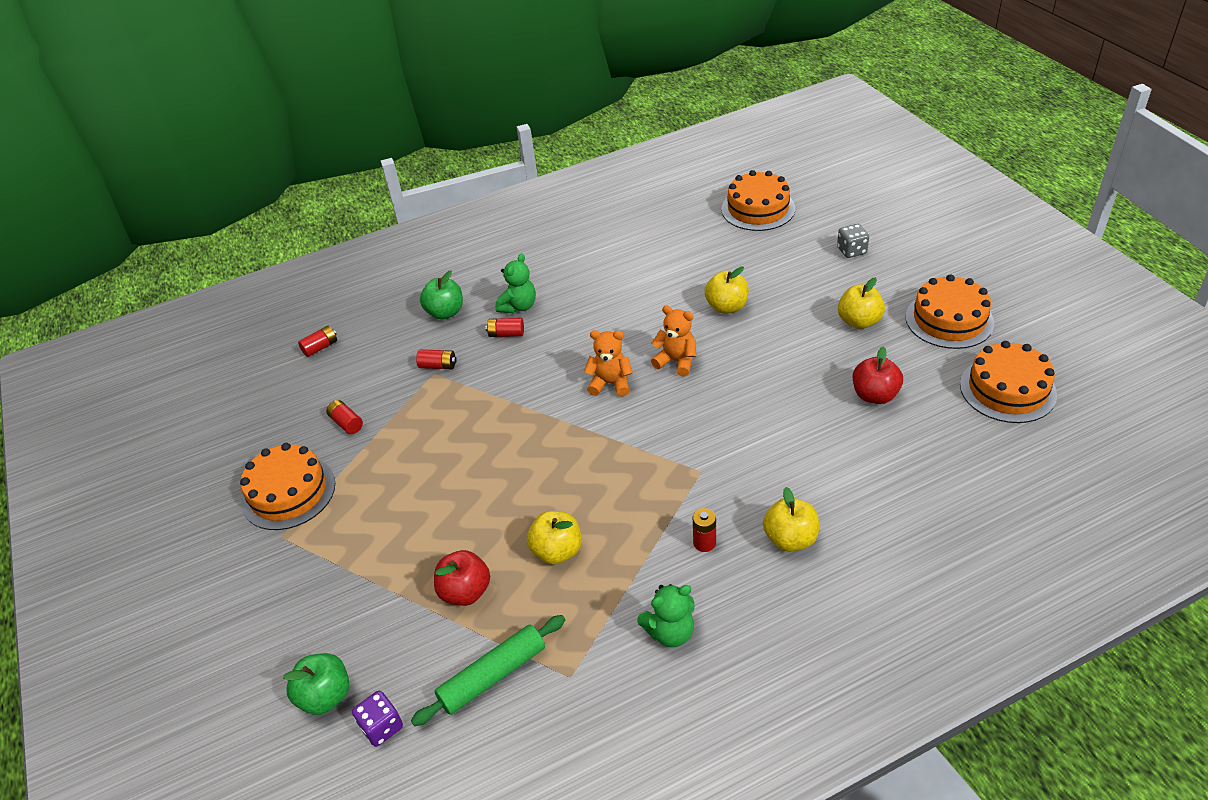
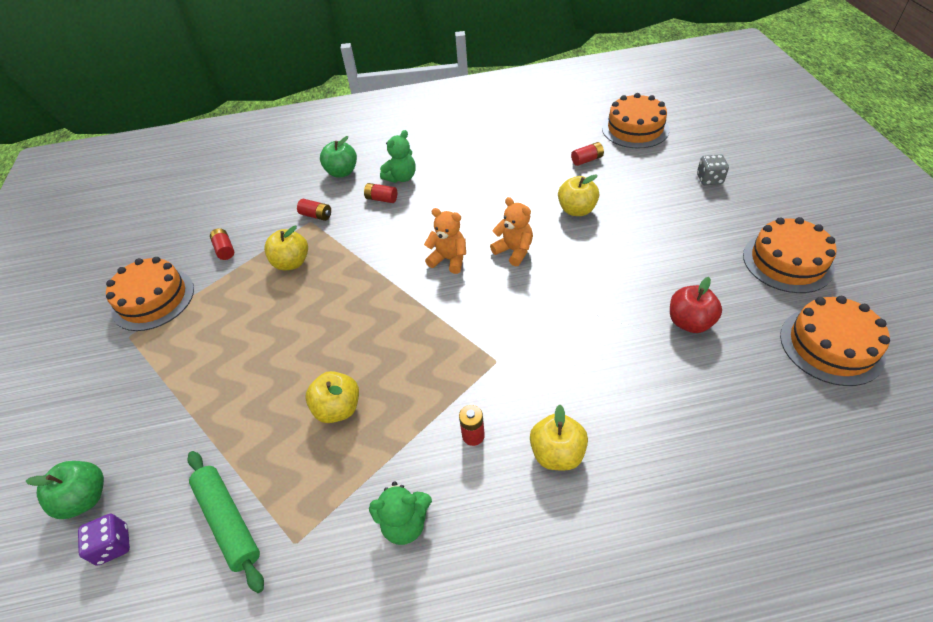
camera: 15 degrees right, 5 degrees up
(320, 347) = (236, 183): red battery -> red battery (587, 160)
(465, 592) = (244, 428): red apple -> none
(492, 675) = (228, 521): green rolling pin -> green rolling pin turned 75 degrees clockwise
(859, 321) = (696, 246): yellow apple -> yellow apple (292, 263)

